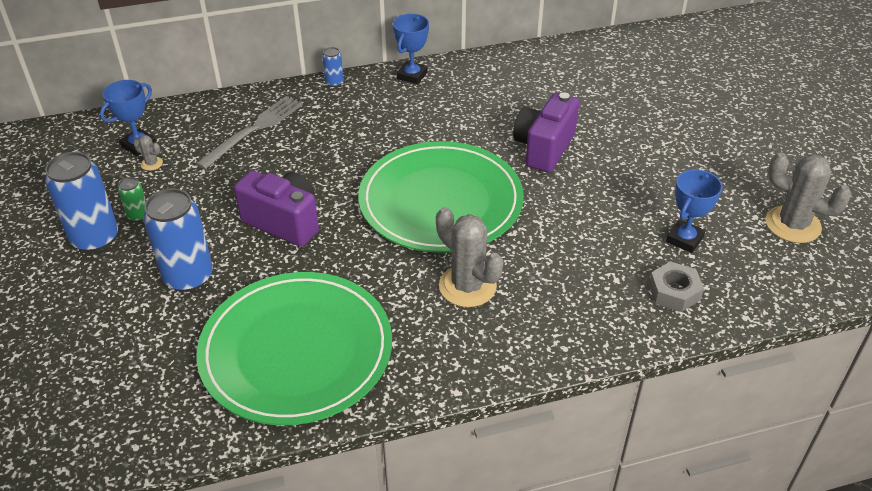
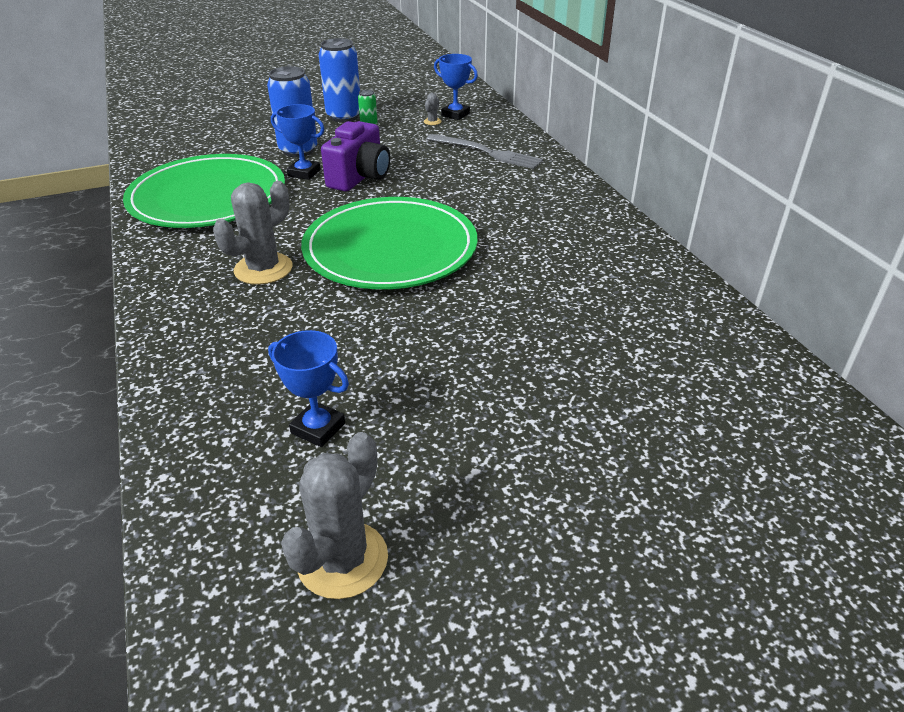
camera: 85 degrees right, 5 degrees down
(334, 82) = (577, 180): blue can -> none
(412, 75) = (611, 220): blue trophy -> blue trophy (304, 173)
(544, 148) = (494, 312): purple camera -> none
(674, 292) = (223, 412): grey nut -> none

